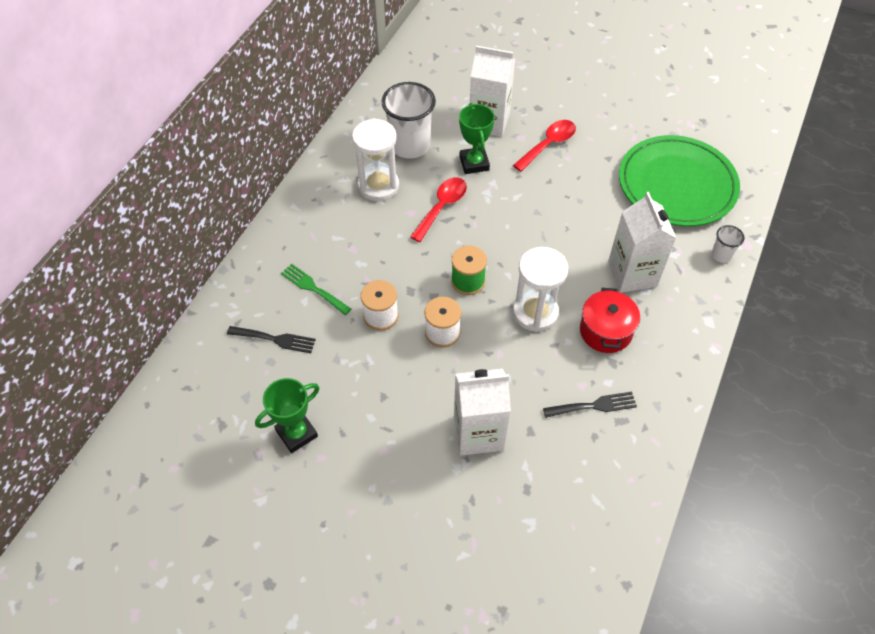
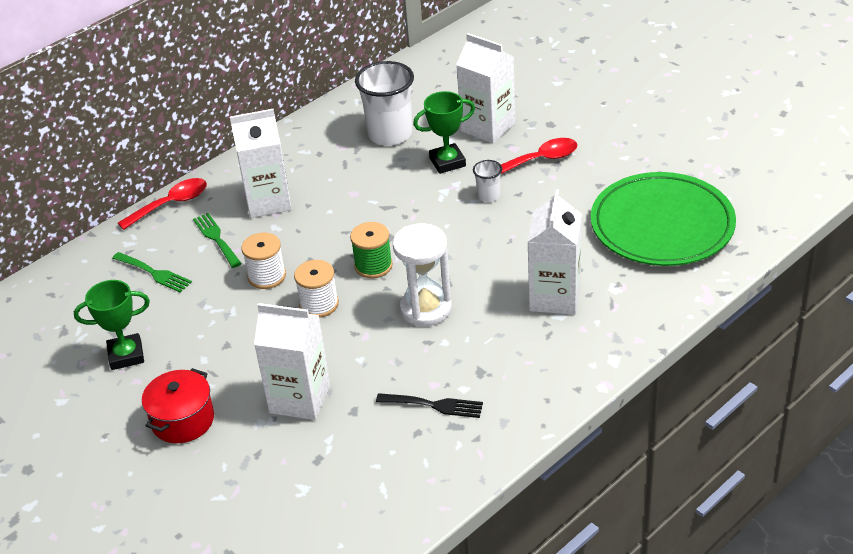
camera: 25 degrees right, 15 degrees down
(275, 339) = (154, 273): black fork -> green fork
(339, 238) = (268, 201): none -> white carton
(378, 186) = (335, 163): white hourglass -> none
(442, 207) = (388, 195): red spoon -> red spoon (170, 204)
(474, 163) = (447, 162): green trophy -> green trophy turned 60 degrees clockwise
(605, 331) = (491, 342): red pot -> red pot (183, 420)
(721, 255) = (670, 301): white cup -> white cup (488, 196)

